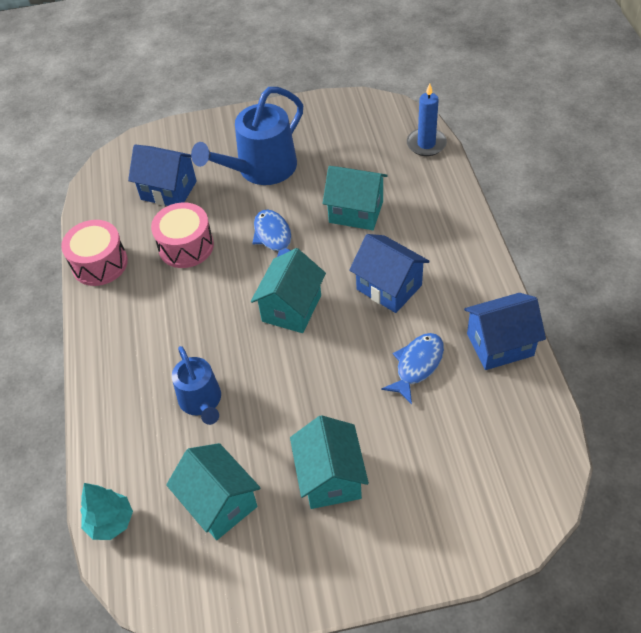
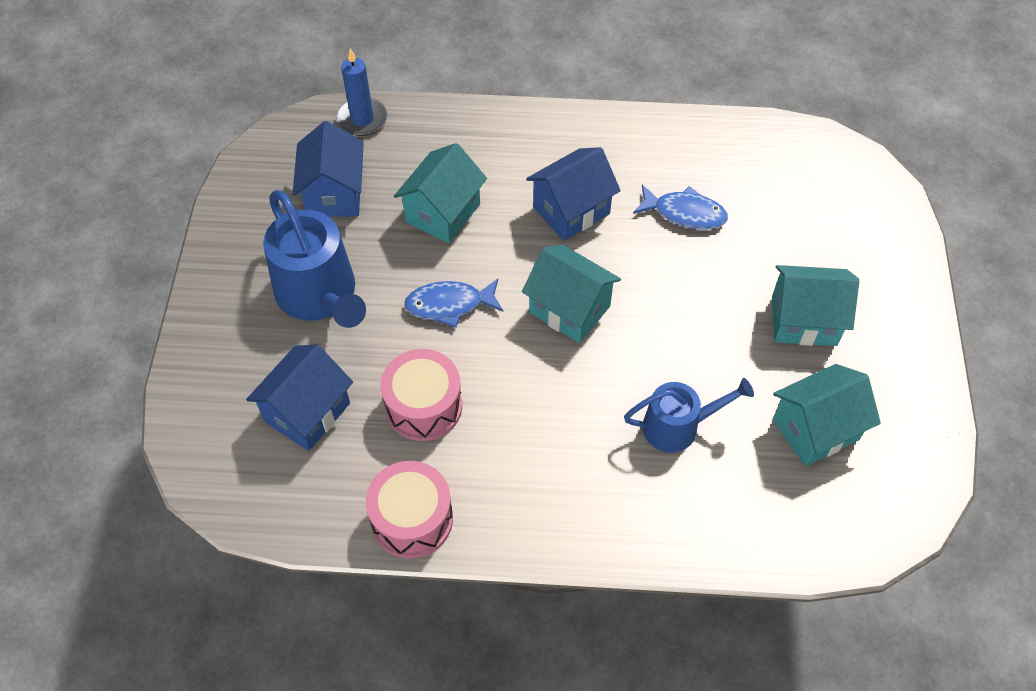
camera: 80 degrees left, 5 degrees up
(111, 522) = (820, 546): turquoise tree -> none
(417, 365) = (684, 213): blue fish -> blue fish turned 150 degrees clockwise
(500, 344) = (678, 140): blue house -> blue house (334, 194)

